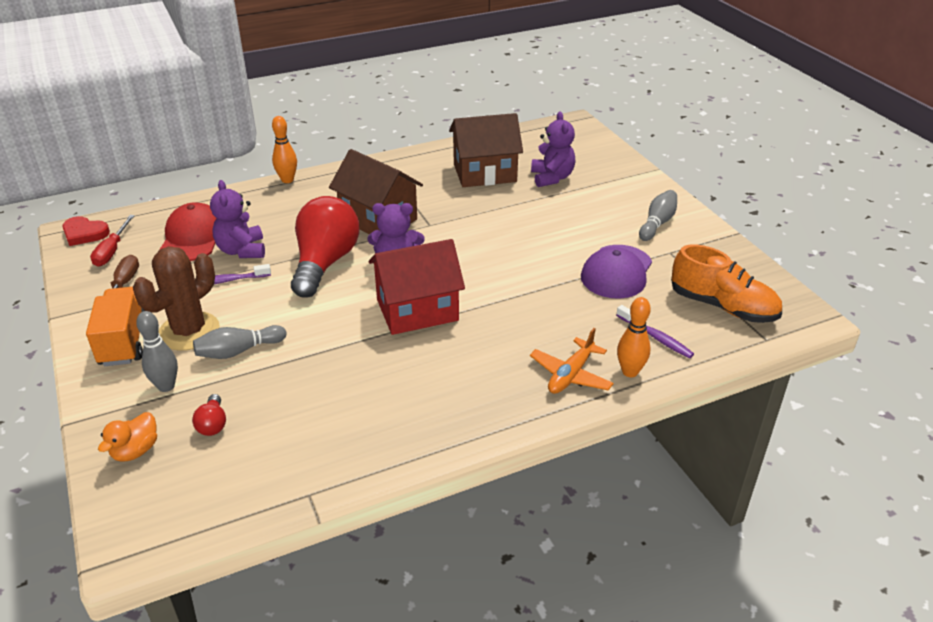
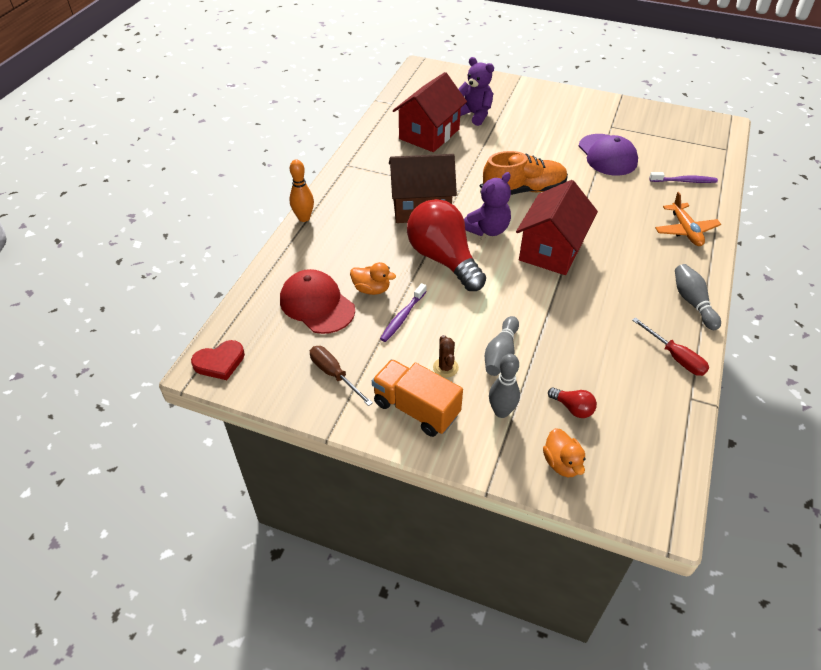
camera: 45 degrees left, 10 degrees up
(112, 251) = (272, 358): red screwdriver -> red screwdriver (675, 357)
(189, 331) = (445, 367): brown cactus -> brown cactus, size x0.45
(242, 250) = (371, 289): purple teddy bear -> orange duck
(484, 173) = (429, 134): brown house -> red house
(630, 372) = (705, 209): orange bowling pin -> none
(657, 223) = (577, 112): grey bowling pin -> grey bowling pin (692, 302)
(723, 307) = (683, 143): orange shoe -> orange shoe (524, 190)

